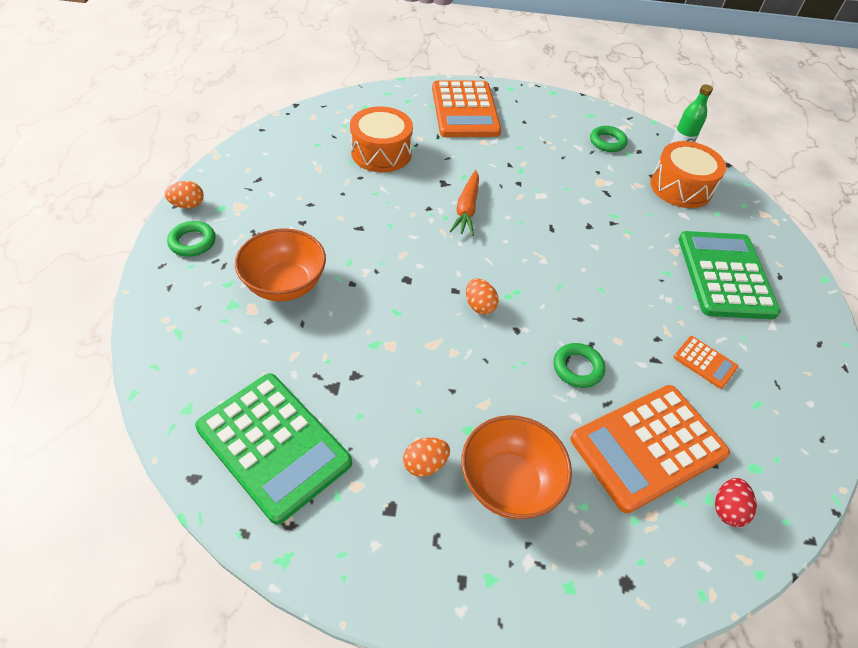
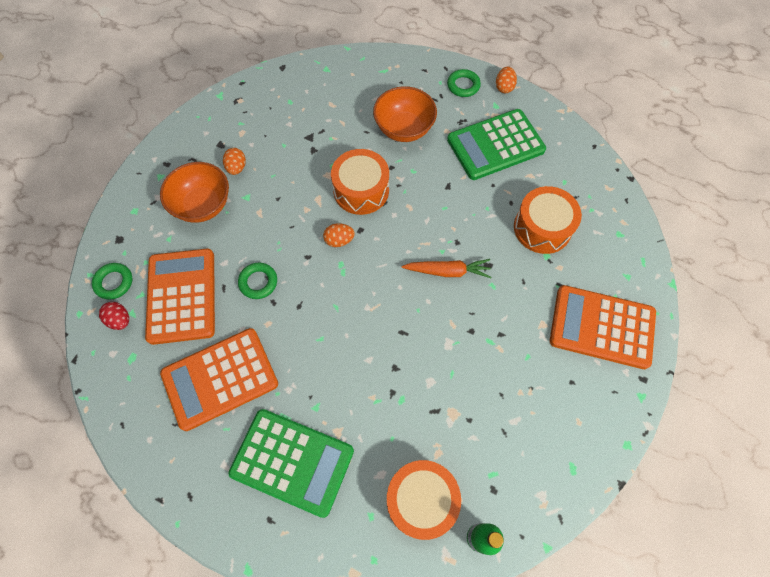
camera: 115 degrees right, 15 degrees up
(274, 445) = (284, 102): green calculator -> green calculator (495, 145)
(399, 304) = (361, 190): none -> orange drum
(467, 209) = (447, 271): orange carrot -> orange carrot turned 150 degrees clockwise
(607, 142) = (517, 459): green ring -> green ring (114, 282)
(705, 362) = (220, 379): orange calculator -> orange calculator, size x2.25

